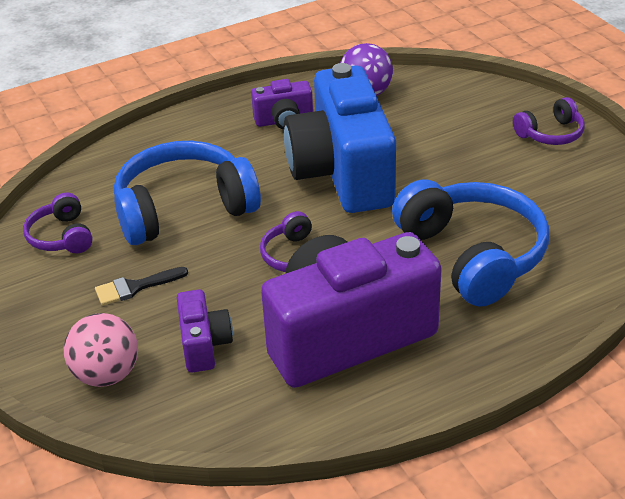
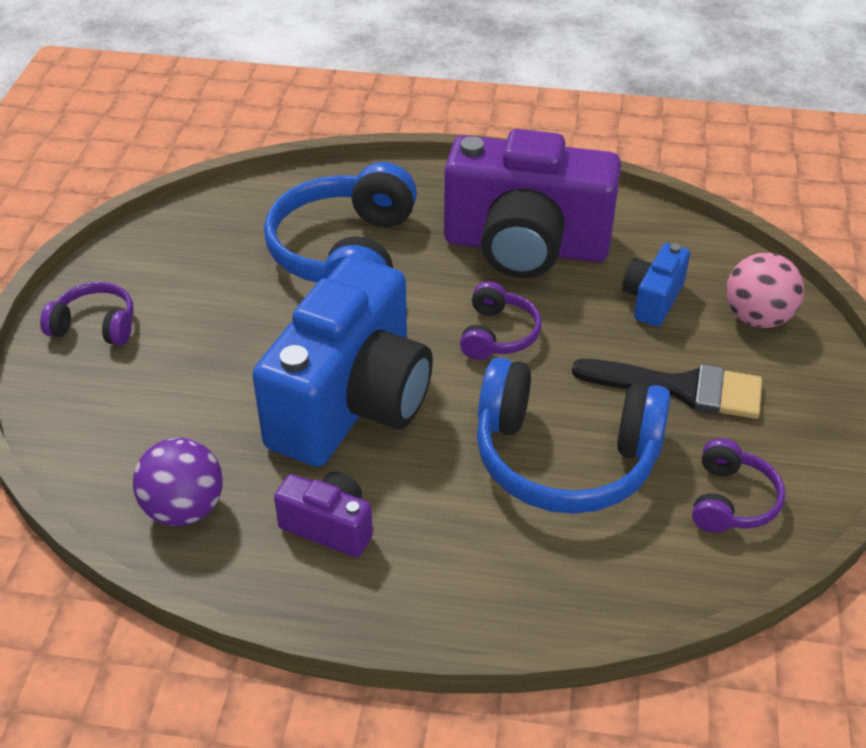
camera: 145 degrees left, 5 degrees up
(135, 287) = (682, 388): black brush -> black brush, size x1.70
(204, 345) = (652, 299): purple camera -> blue camera

